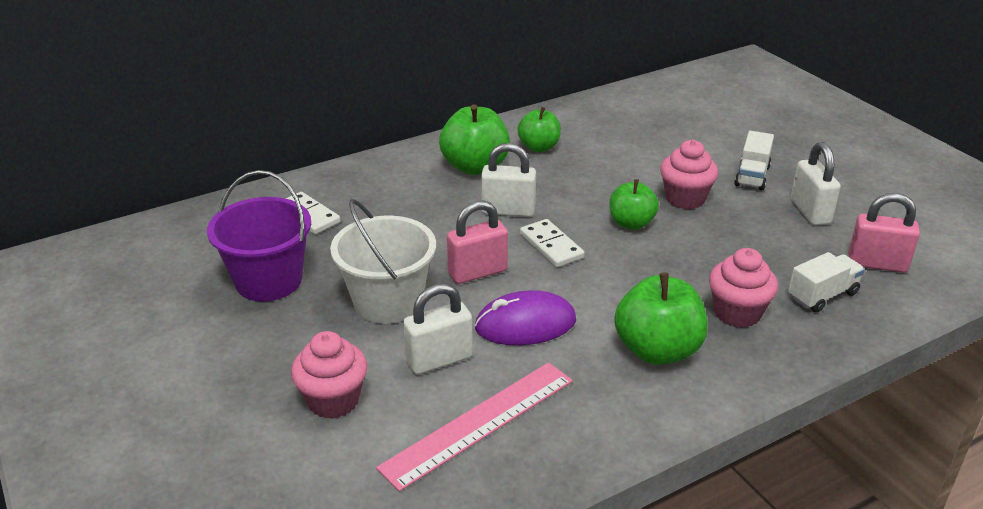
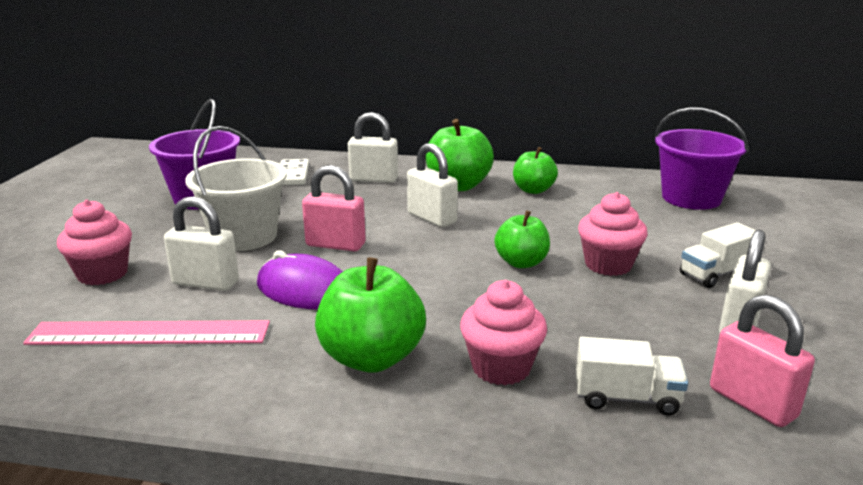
camera: 40 degrees right, 10 degrees down
(393, 189) = (373, 179): none -> white padlock
(551, 246) = (423, 251): white domino -> none
(654, 110) = (691, 198): none -> purple bucket

